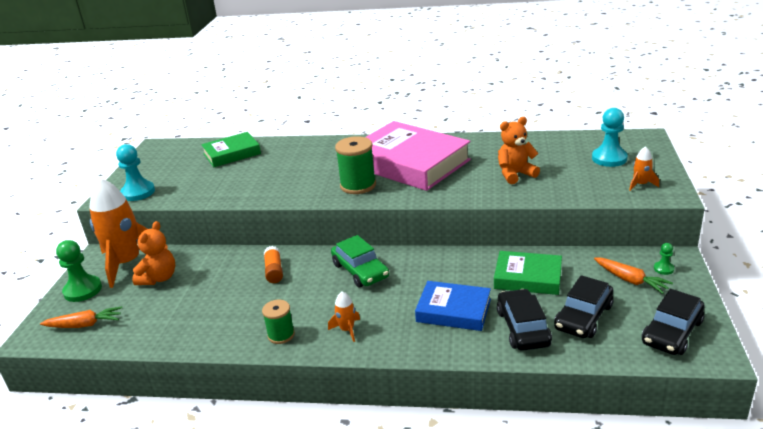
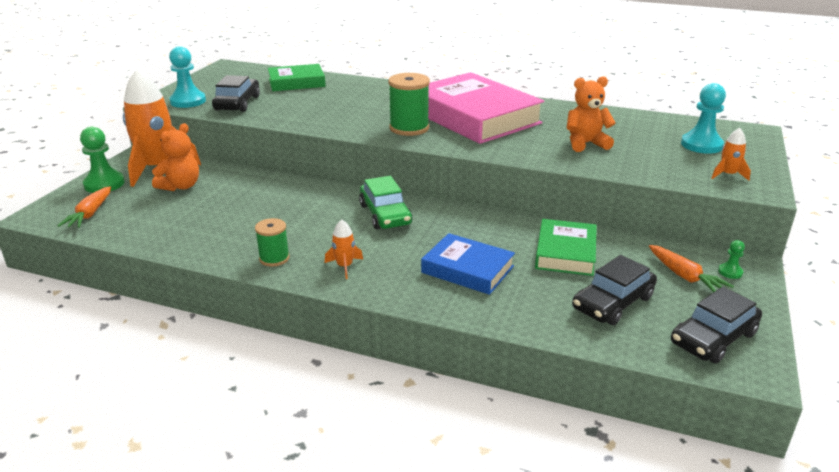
camera: 10 degrees right, 0 degrees up
(85, 325) = (90, 214): orange carrot -> orange carrot turned 90 degrees clockwise
(274, 271) = (297, 199): orange glue stick -> none
(523, 328) = (538, 300): black car -> black car (237, 103)
(528, 277) = (565, 252): green book -> green book turned 75 degrees clockwise

